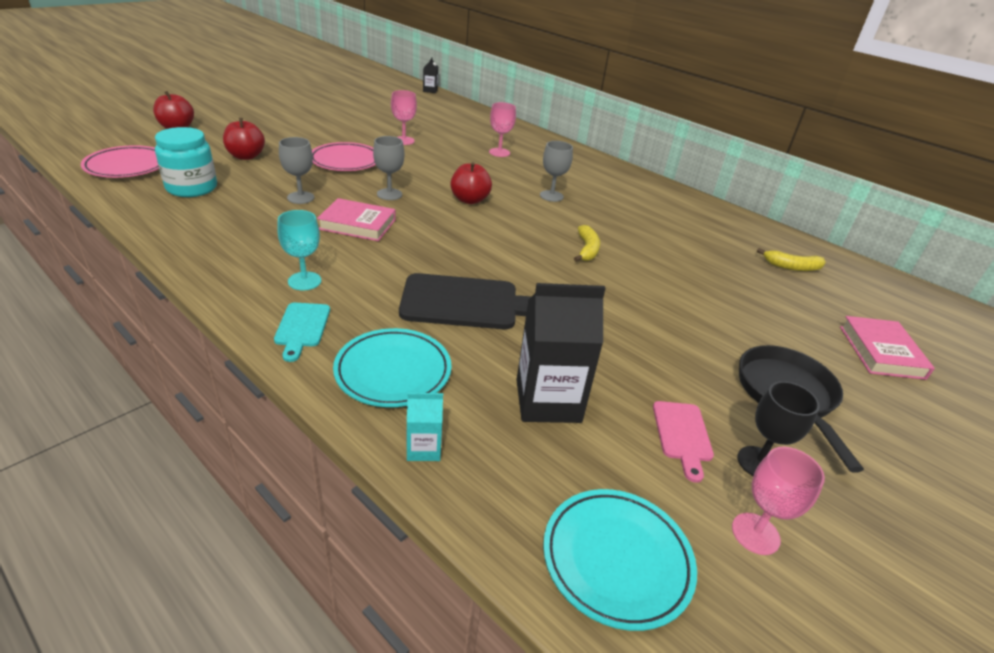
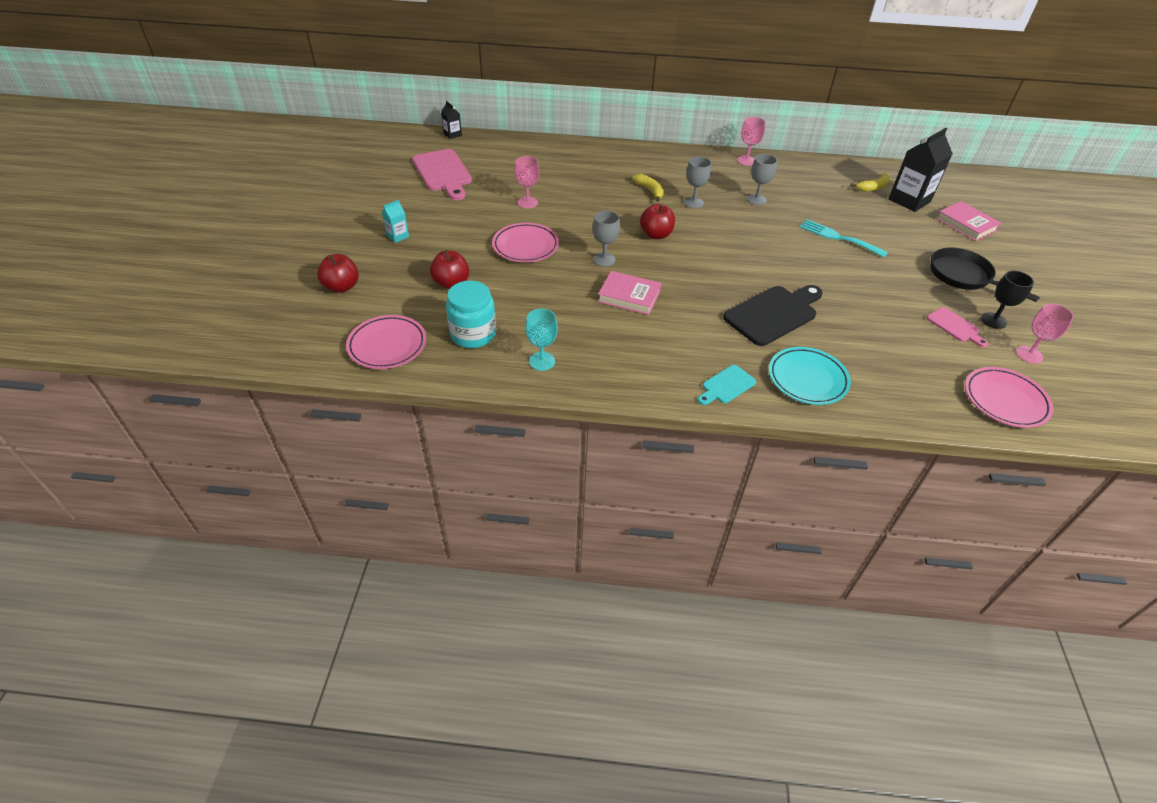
camera: 35 degrees left, 10 degrees up
(300, 197) = (557, 297): grey goblet -> grey goblet (756, 199)
(302, 327) = (726, 386): turquoise cutting board -> turquoise cutting board turned 90 degrees clockwise
(304, 281) = (674, 356): turquoise goblet -> turquoise goblet (542, 361)
(357, 224) = (629, 296): pink book -> pink book turned 45 degrees clockwise
(378, 104) = (443, 173): none -> pink cutting board
(424, 448) = (880, 407): turquoise carton -> turquoise carton (397, 236)
(499, 152) = (605, 179): pink goblet -> pink goblet (746, 160)
(548, 401) = (888, 346): black carton -> black carton (909, 200)
(587, 250) = (771, 236): yellow banana -> yellow banana (650, 191)
(616, 560) = (1005, 400): turquoise plate -> pink plate
(667, 284) = (838, 238): none -> turquoise fork

